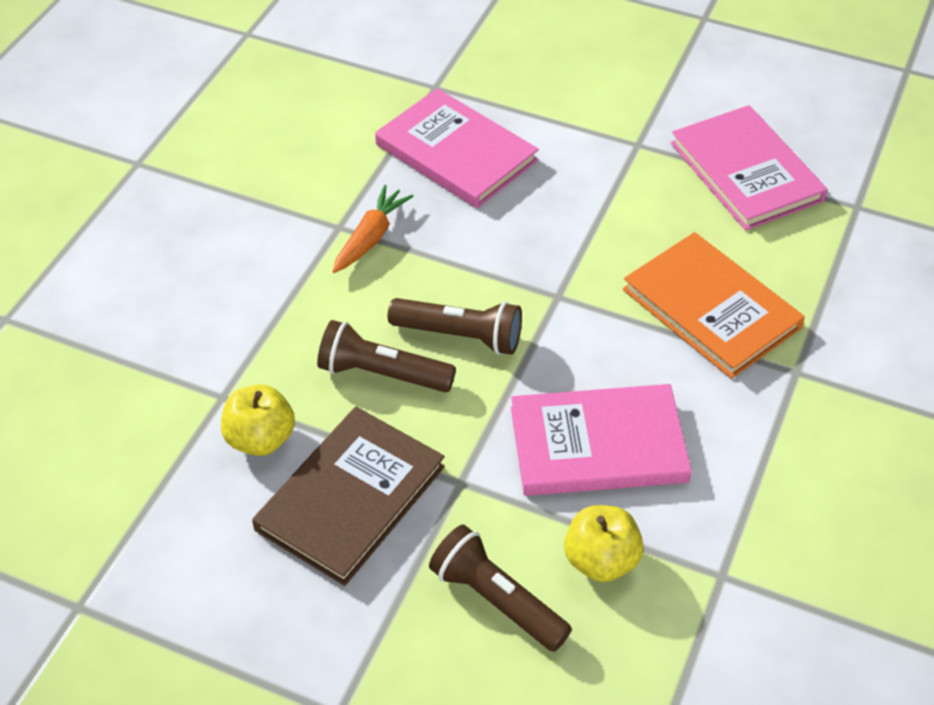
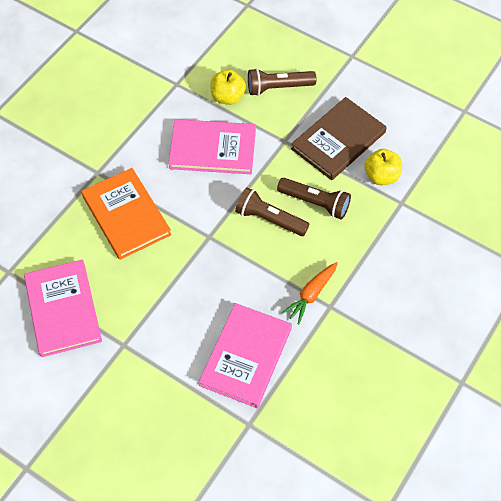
camera: 170 degrees left, 10 degrees up
(456, 153) = (246, 356): pink book -> pink book turned 60 degrees clockwise
(496, 600) = (278, 88): brown flashlight -> brown flashlight turned 120 degrees clockwise

